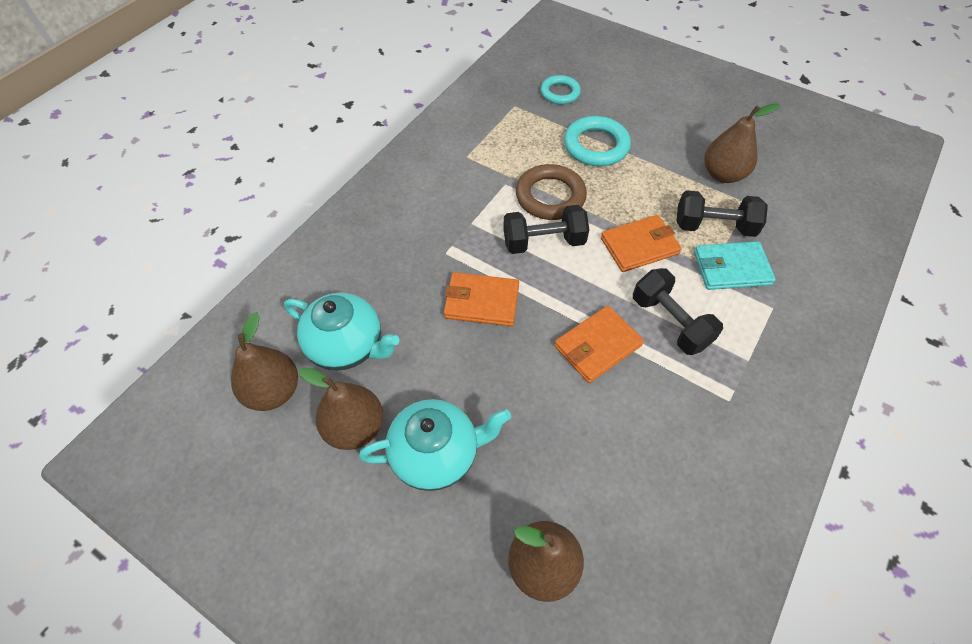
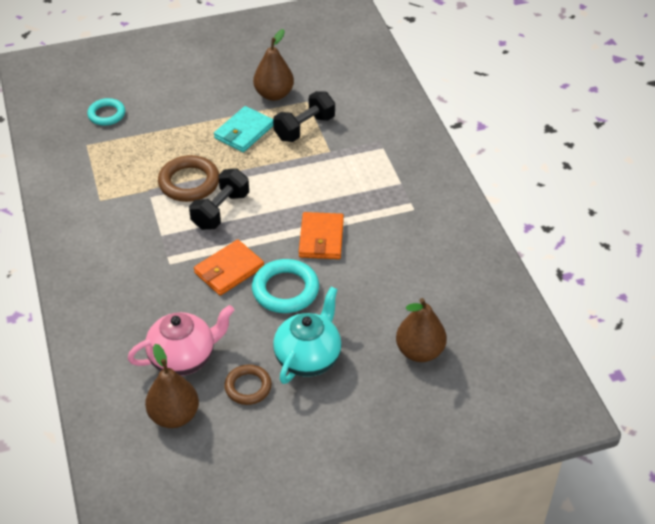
camera: 50 degrees left, 10 degrees down
(347, 346) = (184, 358): turquoise teapot -> pink teapot
(355, 427) = (248, 387): brown pear -> brown ring
(596, 146) = (177, 131): turquoise ring -> turquoise ring (285, 290)
(639, 246) = (277, 170): orange wallet -> none
(670, 322) = (342, 196): black dumbbell -> none
(731, 268) = (340, 144): turquoise wallet -> turquoise wallet (244, 132)

